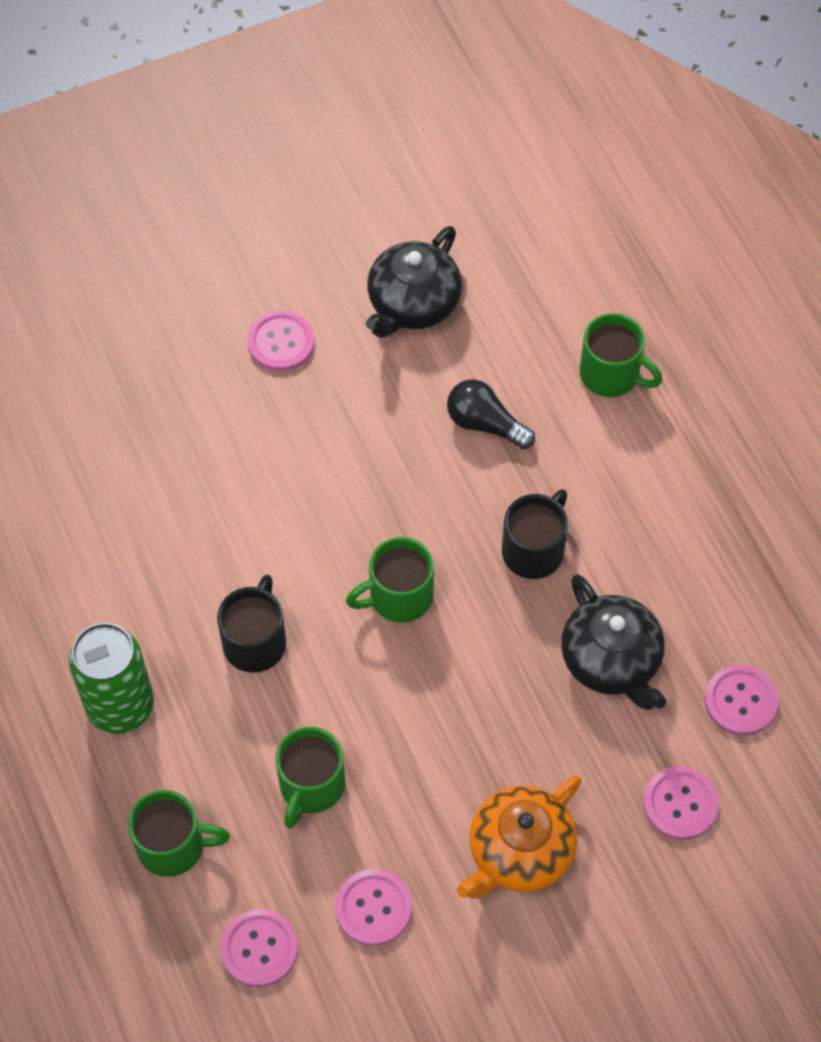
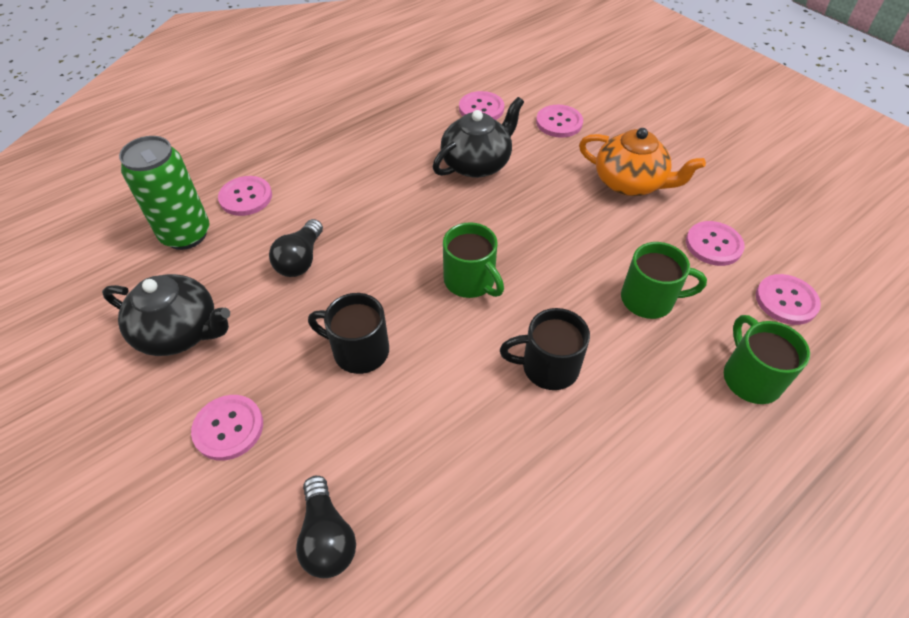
camera: 105 degrees left, 10 degrees down
(120, 706) = (656, 457): green can -> green can (186, 234)
(147, 410) = (327, 537): none -> black light bulb
(534, 549) = (405, 213): black mug -> black mug (358, 350)
(612, 374) = (246, 197): green mug -> pink button

